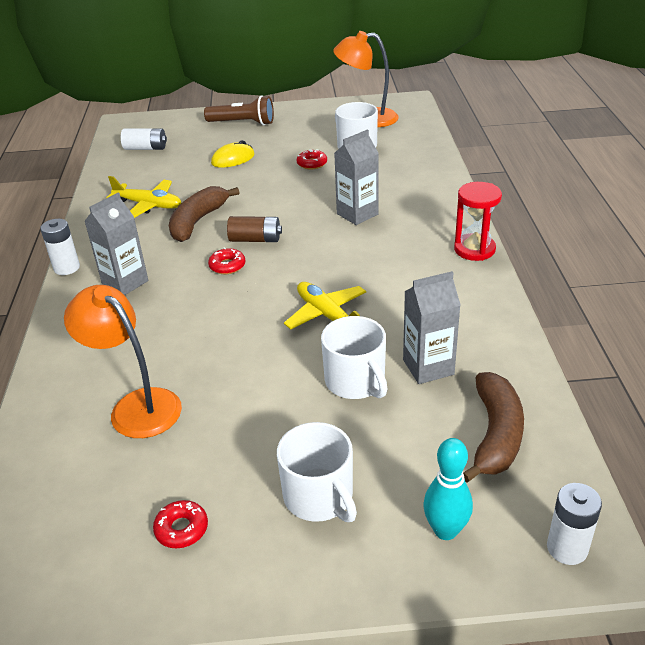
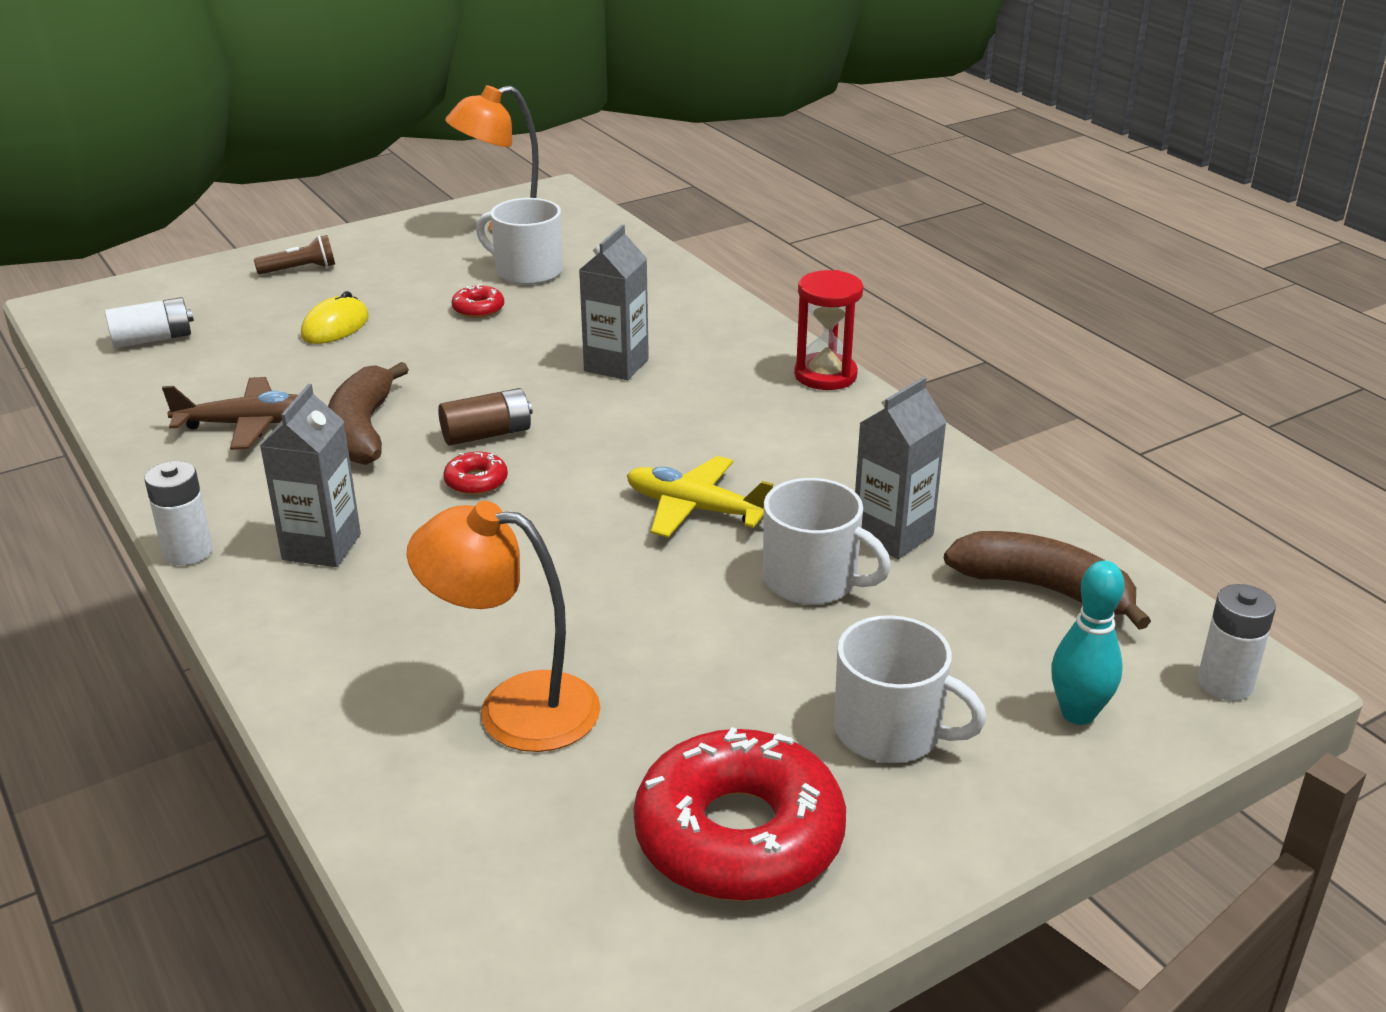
camera: 30 degrees left, 5 degrees down
(149, 205) = (249, 425): yellow plane -> brown plane
(181, 529) = (739, 835): red donut -> red donut, size x2.43
(243, 123) = (300, 269): brown flashlight -> brown flashlight, size x0.63
(496, 435) = (1044, 589): brown banana -> brown banana turned 45 degrees counterclockwise

